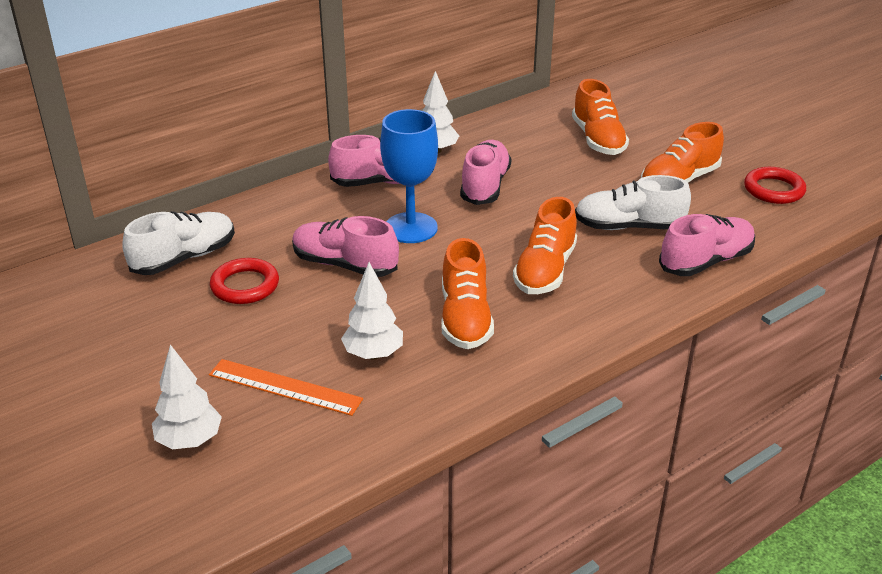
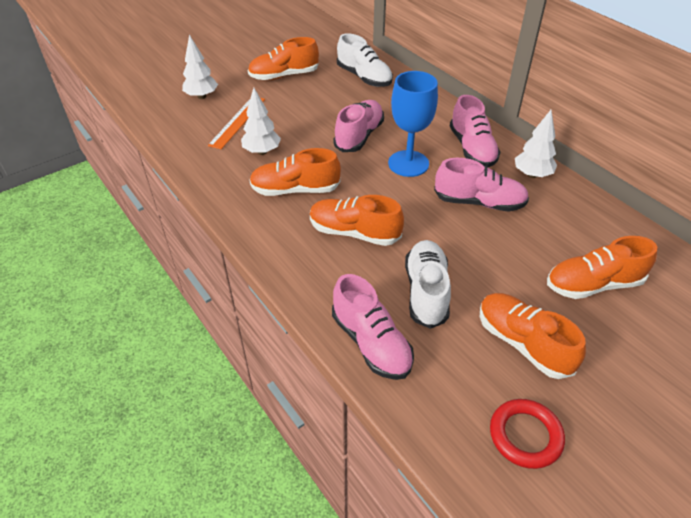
camera: 90 degrees right, 10 degrees up
(148, 342) = (284, 76): none -> orange shoe
(245, 286) = (335, 100): red ring -> none

